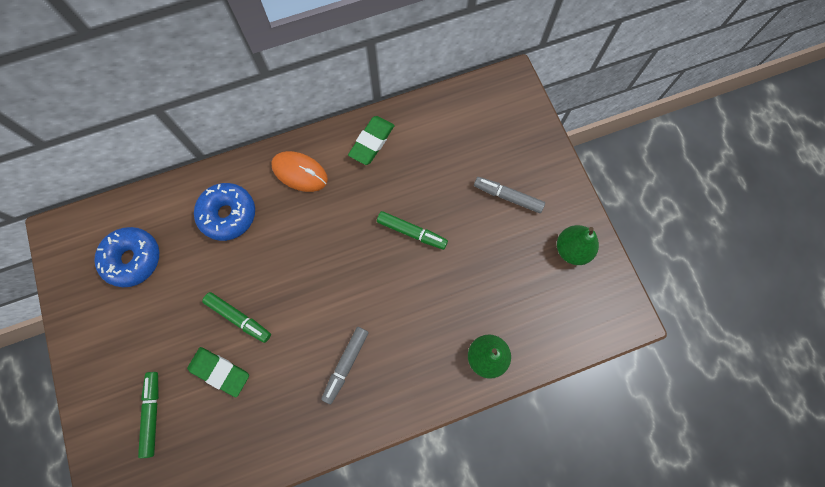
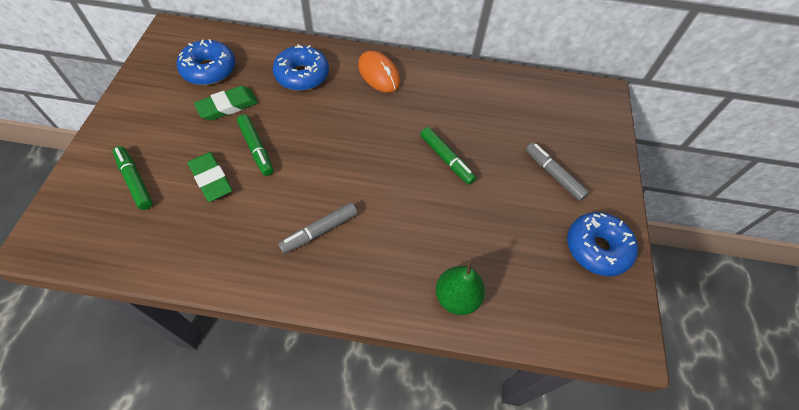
camera: 25 degrees right, 15 degrees down
(152, 413) = (135, 181): green marker -> green marker turned 60 degrees counterclockwise
(371, 142) = (452, 81): green eraser -> green eraser (228, 106)
(572, 249) = (597, 248): green pear -> blue donut

